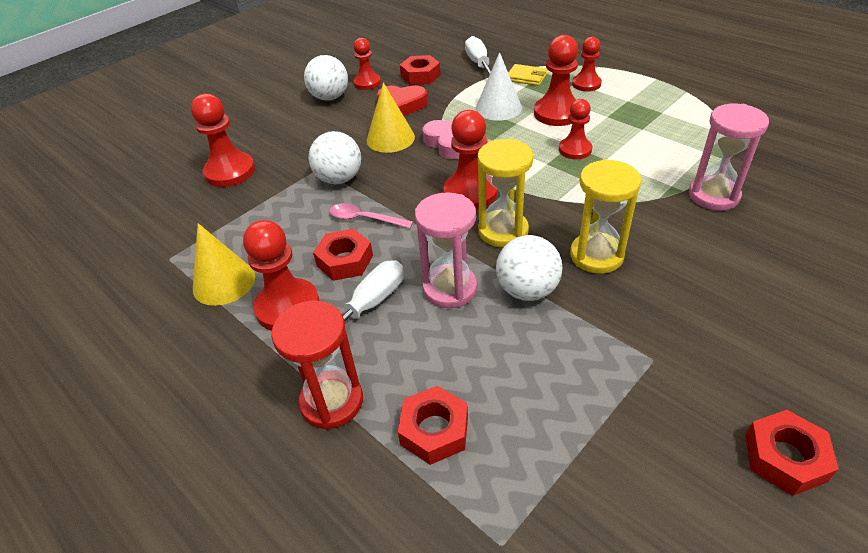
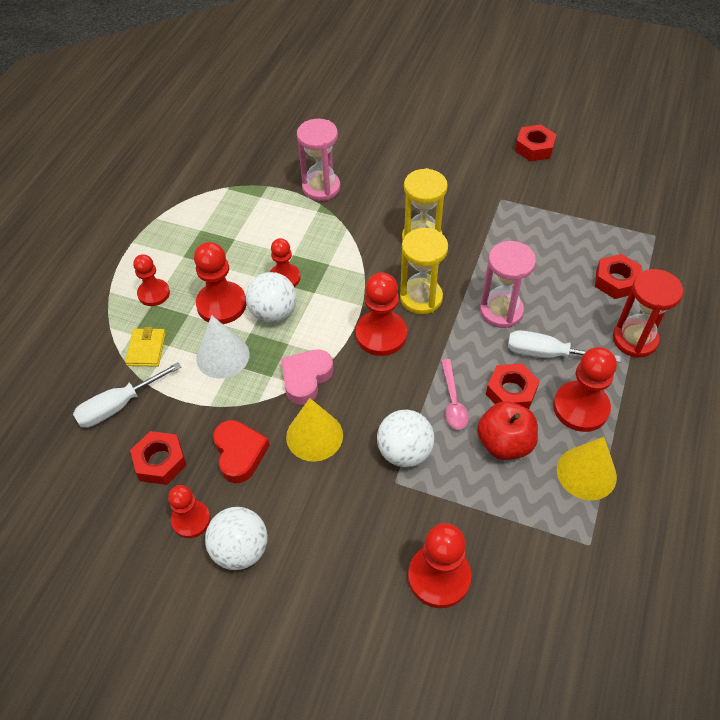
camera: 115 degrees left, 10 degrees up
(298, 238) = (504, 443): none -> red apple
(527, 290) = (477, 268): white ball -> white ball (273, 313)

